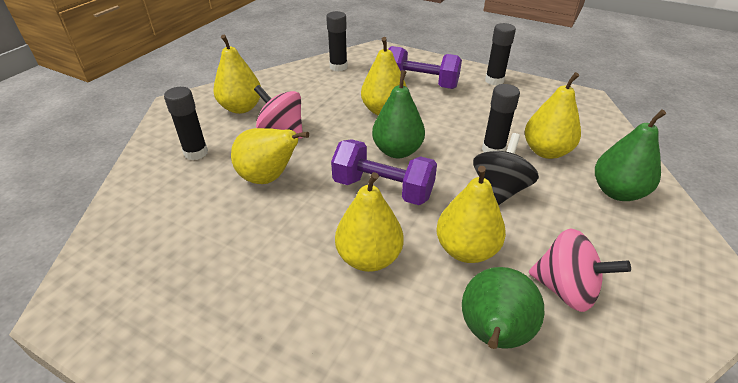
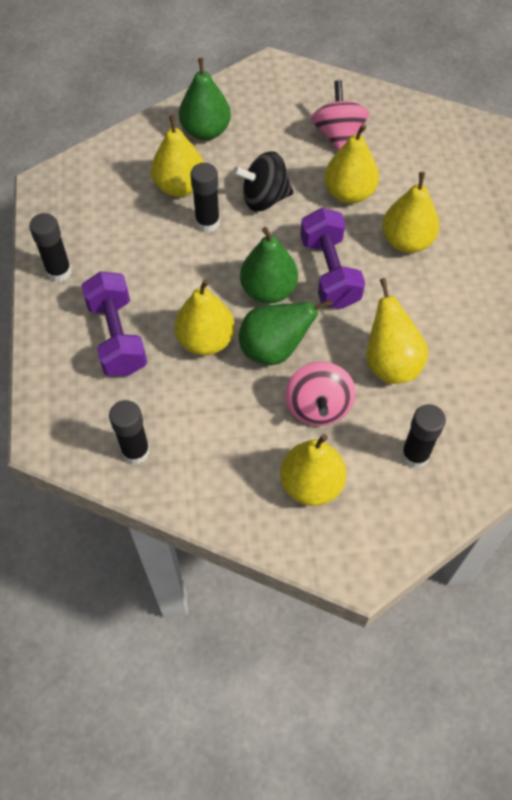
camera: 125 degrees left, 20 degrees up
(493, 334) = (404, 156): green pear -> green pear (274, 349)

